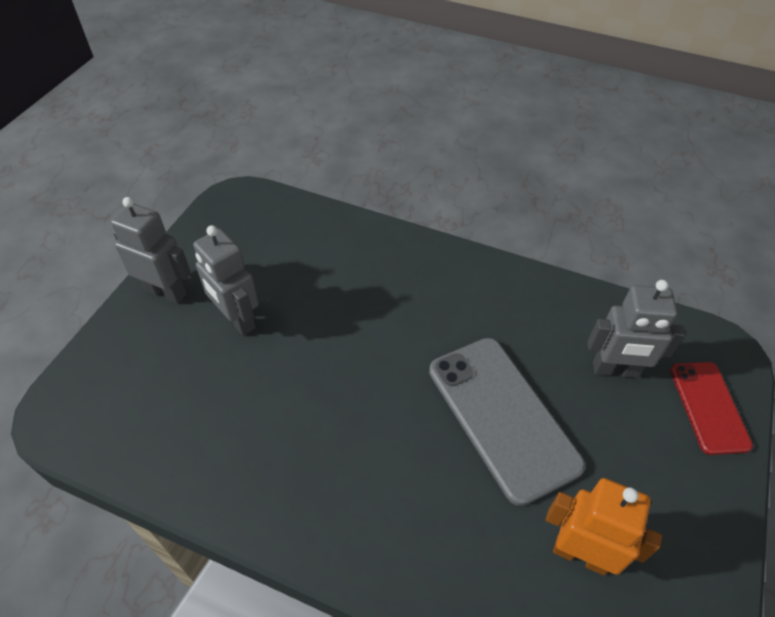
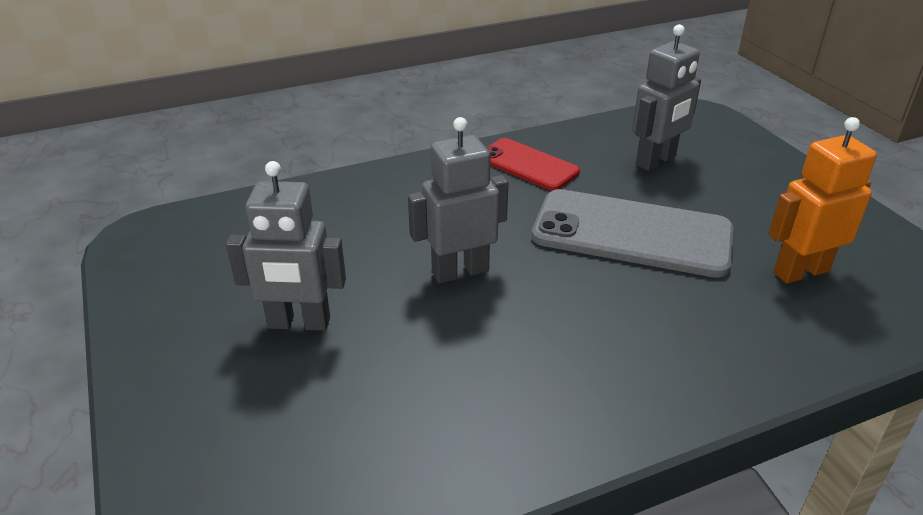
camera: 45 degrees left, 15 degrees down
(166, 292) = (172, 355): grey robot -> grey robot (460, 271)
(708, 407) = (735, 146): red phone -> red phone (527, 165)

